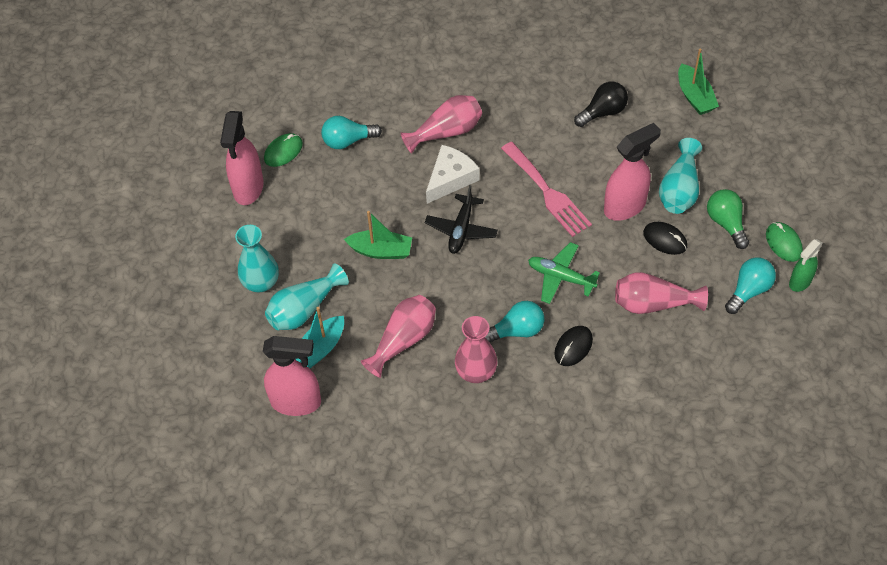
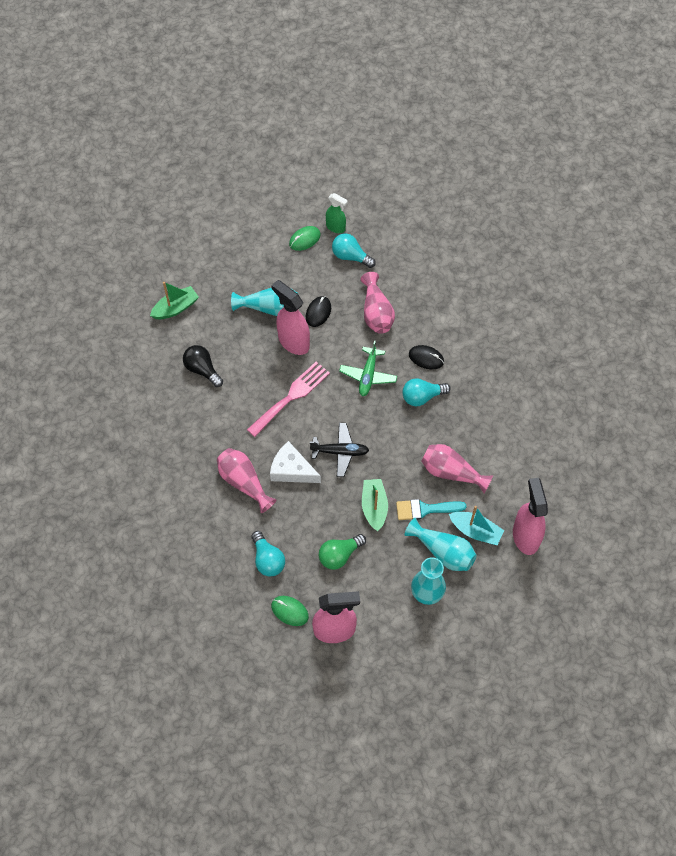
camera: 105 degrees left, 5 degrees up
(363, 302) = (425, 509): none -> turquoise brush
(476, 372) = (464, 417): pink vase -> none
(517, 330) = (422, 397): turquoise light bulb -> turquoise light bulb turned 75 degrees counterclockwise
(726, 223) = (295, 275): green light bulb -> green light bulb (339, 555)

